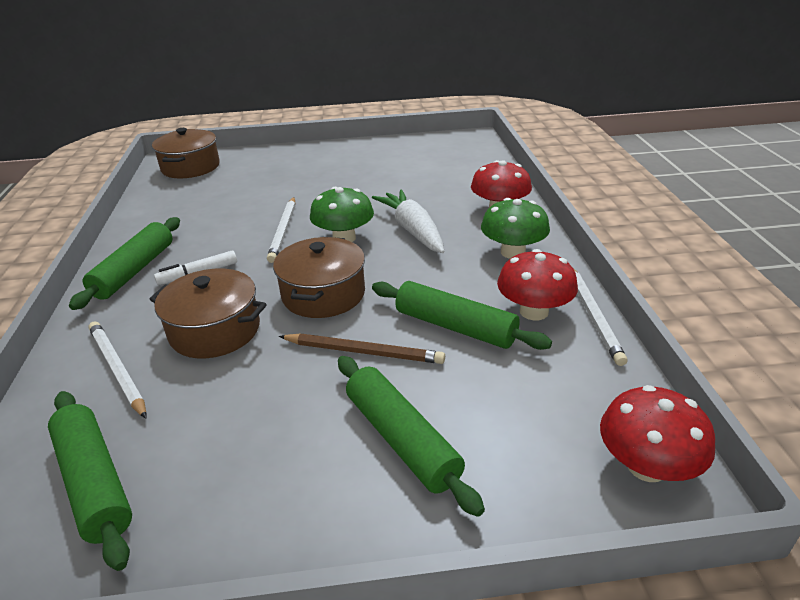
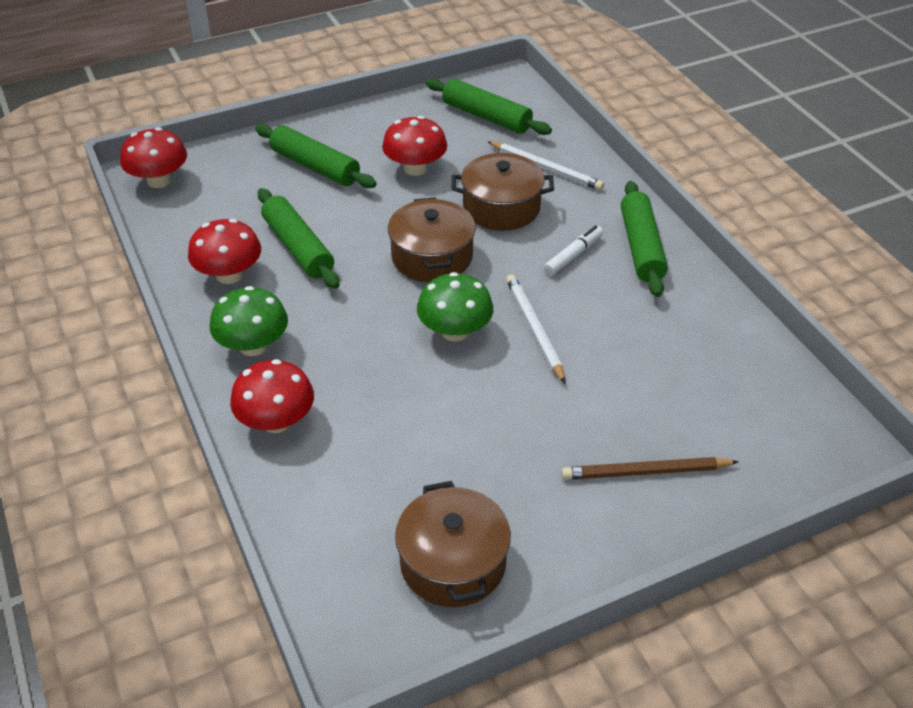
camera: 160 degrees right, 10 degrees up
(190, 167) = (796, 438): brown pot -> brown pot (453, 563)
(268, 405) = (415, 168): none -> red mushroom
(363, 351) = (367, 213): brown pencil -> brown pencil (645, 472)
(412, 230) = (379, 360): white carrot -> none
(455, 326) = (298, 248): green rolling pin -> green rolling pin turned 45 degrees clockwise
(593, 315) = (175, 281): white pencil -> none

